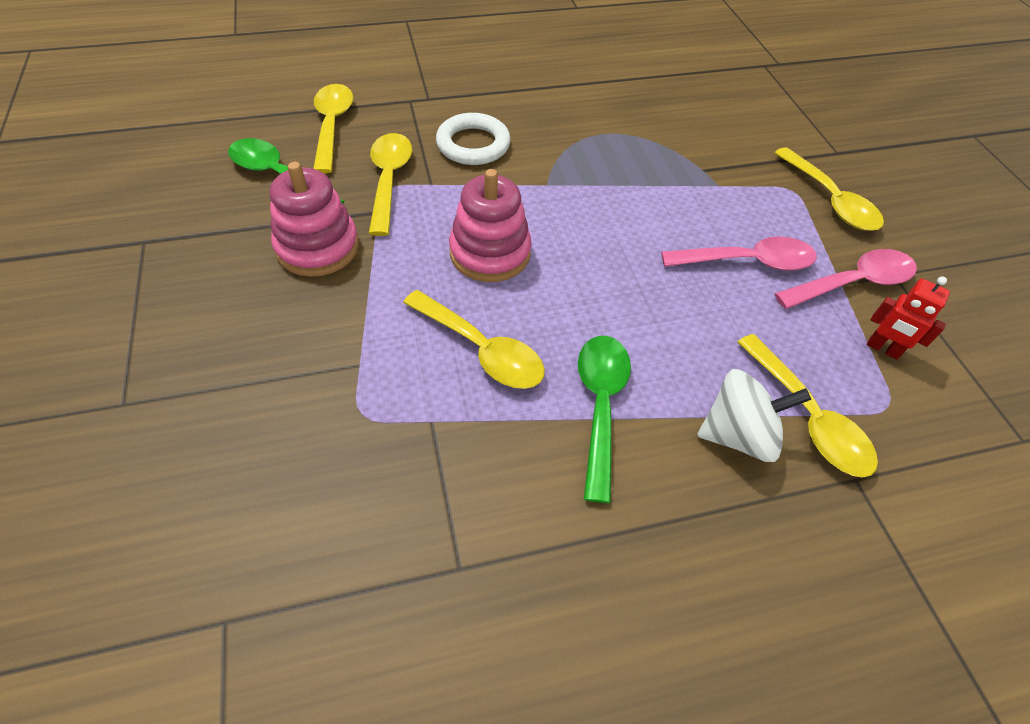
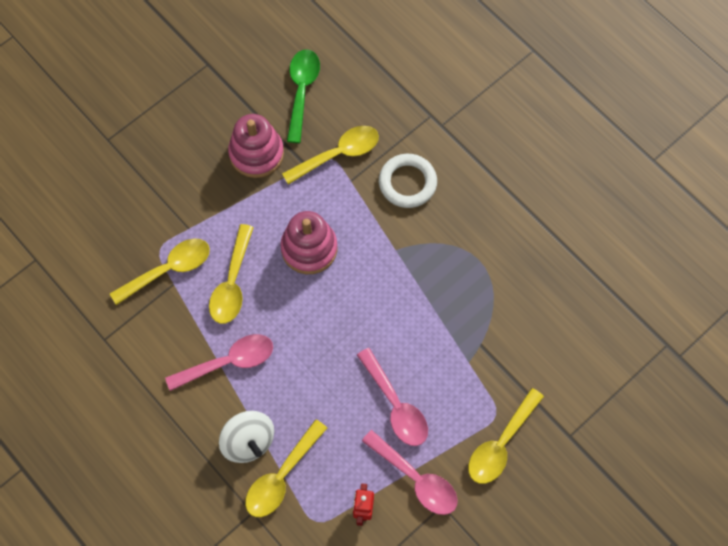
camera: 65 degrees right, 15 degrees up
(332, 126) = (369, 87): yellow spoon -> yellow spoon (168, 269)
(600, 405) = (228, 362): green spoon -> pink spoon

